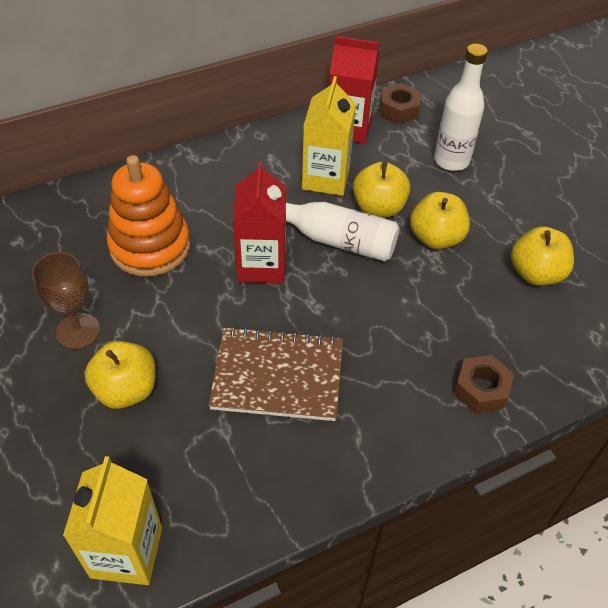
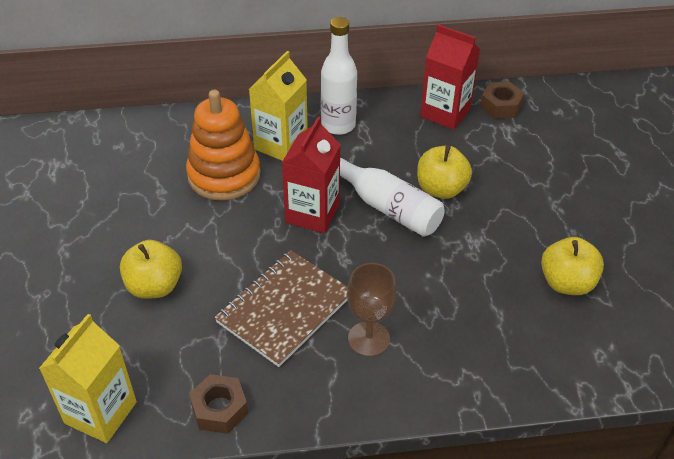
camera: 20 degrees right, 5 degrees down
(78, 331) = (136, 229): brown goblet -> brown goblet (368, 339)
(277, 376) = (285, 309): brown notebook -> brown notebook turned 75 degrees counterclockwise
(326, 178) = (403, 152): yellow carton -> yellow carton (281, 144)
(436, 238) = (483, 228): yellow apple -> none
(451, 160) = (531, 162): white bottle -> white bottle (338, 125)
(481, 389) = (464, 370): brown nut -> brown nut (219, 409)

